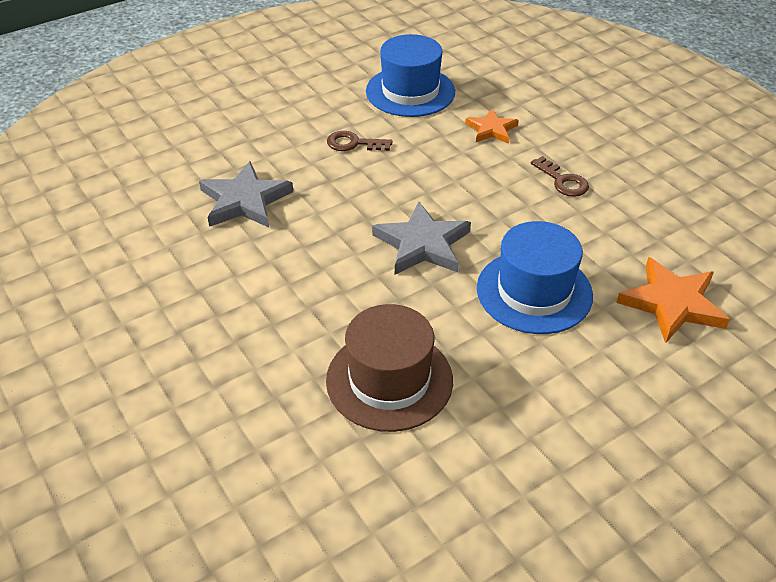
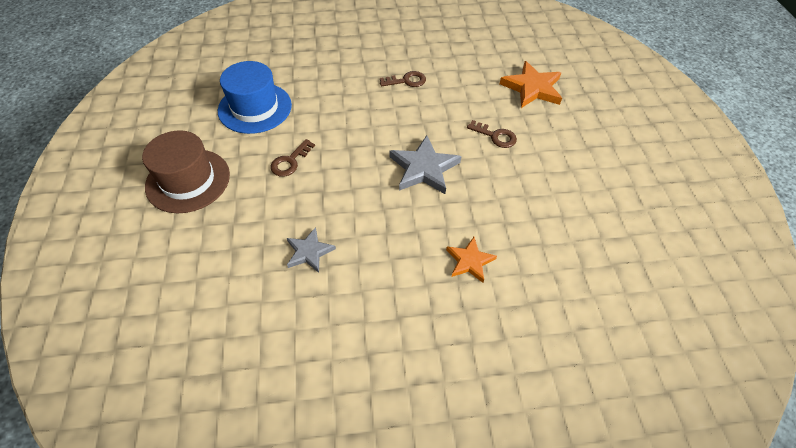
camera: 65 degrees left, 10 degrees up
(244, 201) = (309, 252): grey star -> grey star, size x0.61
(389, 380) = (538, 234): brown hat -> brown hat (188, 180)
(491, 129) = (332, 88): orange star -> orange star (469, 261)
(534, 291) = (495, 136): blue hat -> brown key

